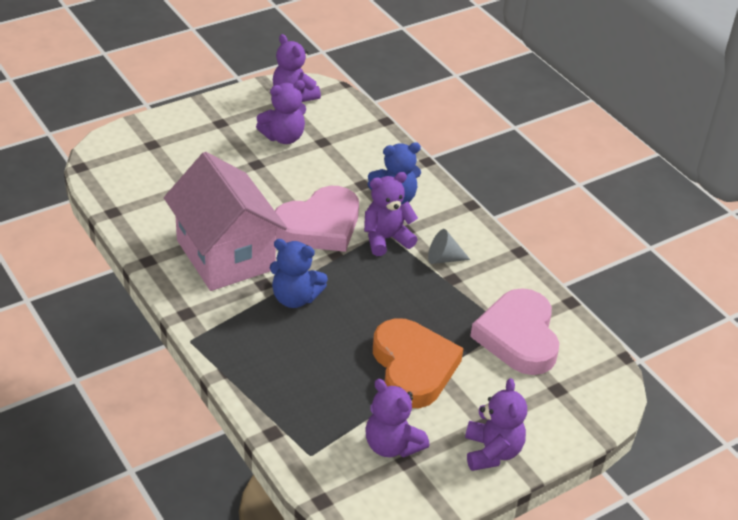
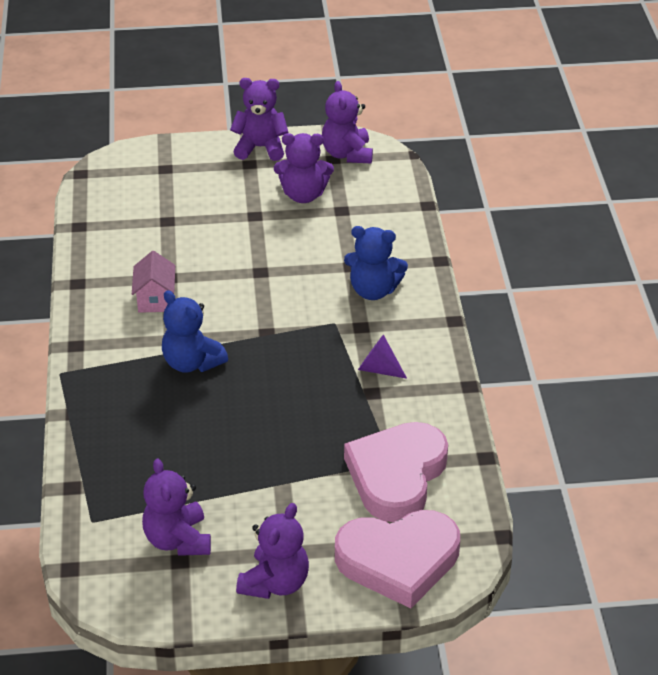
camera: 30 degrees right, 0 degrees up
(225, 255) = (155, 299): pink house -> pink house, size x0.42
(319, 226) = (272, 297): pink heart -> pink heart (398, 560)
(386, 239) = (331, 330): purple teddy bear -> purple teddy bear (260, 148)
(413, 367) = (259, 470): orange heart -> none
(443, 258) = (378, 369): grey cone -> purple cone

